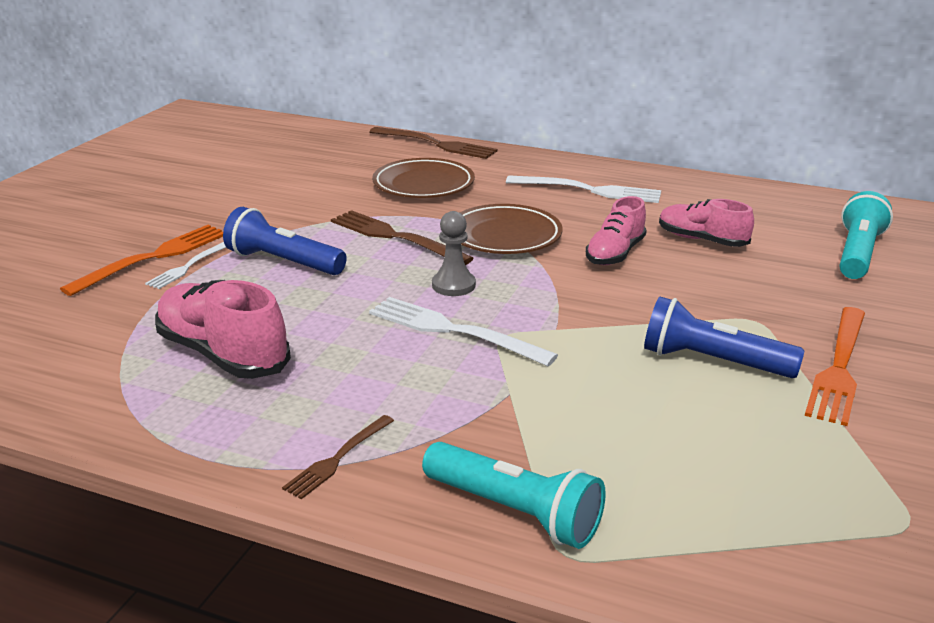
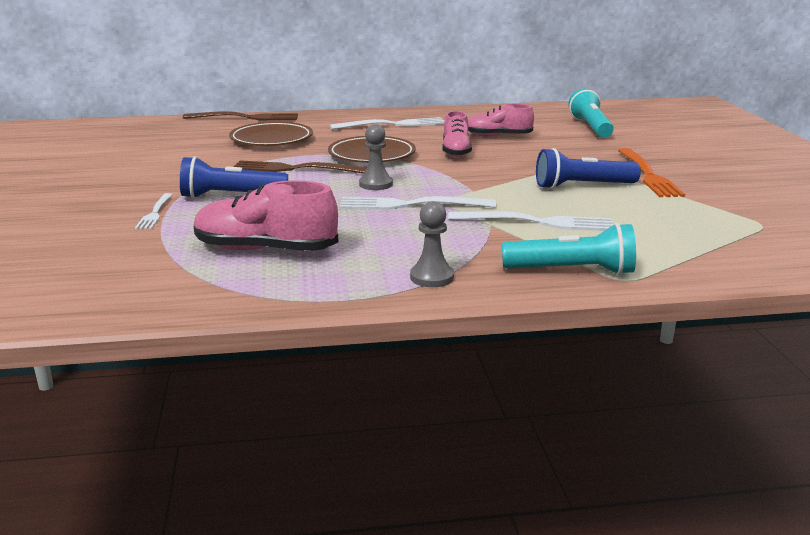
camera: 30 degrees left, 5 degrees down
(154, 257) = (115, 213): orange fork -> none
(337, 459) = (432, 277): brown fork -> grey pawn
(574, 409) = (538, 222): none -> white fork

